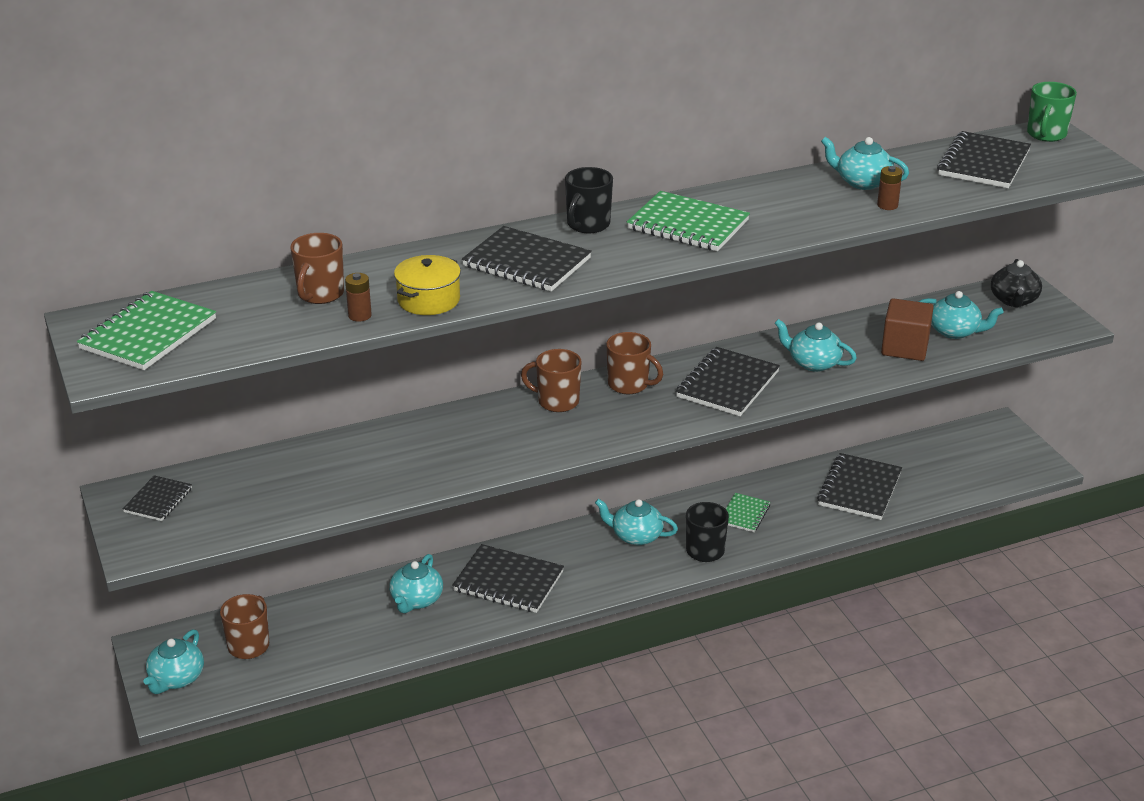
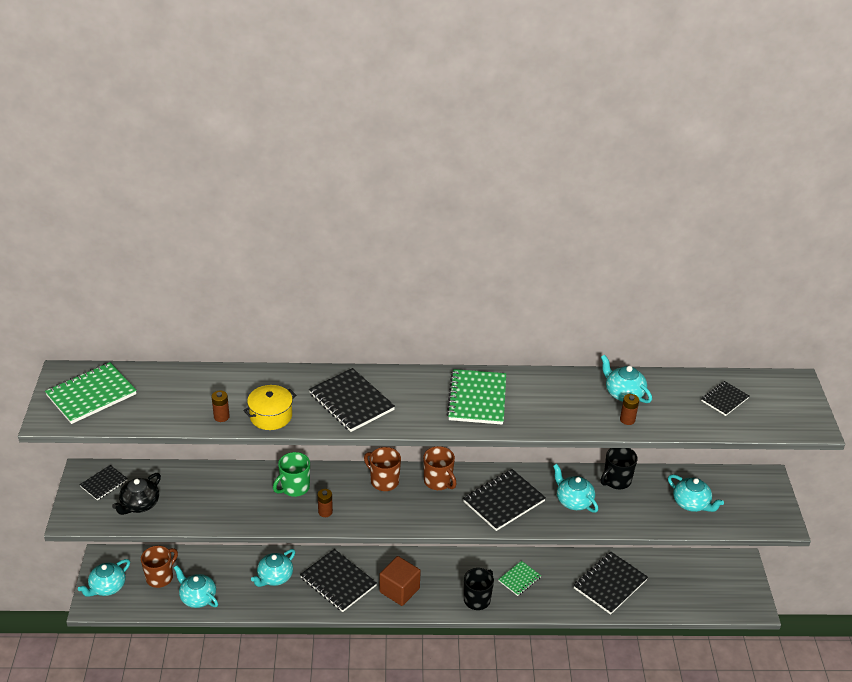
camera: 20 degrees right, 5 degrees up
(320, 294) = (209, 392): brown mug -> none
(501, 453) = (325, 512): none -> brown battery
(587, 225) = (411, 380): black mug -> black mug (616, 481)
(636, 536) = (438, 573): turquoise teapot -> turquoise teapot (197, 597)
(688, 225) = (477, 399): green notebook -> green notebook turned 45 degrees clockwise
(904, 347) = (646, 507): brown cube -> brown cube (399, 590)
(983, 163) = (724, 399): black notebook -> black notebook, size x0.57
(1014, 300) = (752, 489): black teapot -> black teapot (139, 504)
(1046, 134) = (791, 384): green mug -> green mug (294, 488)

